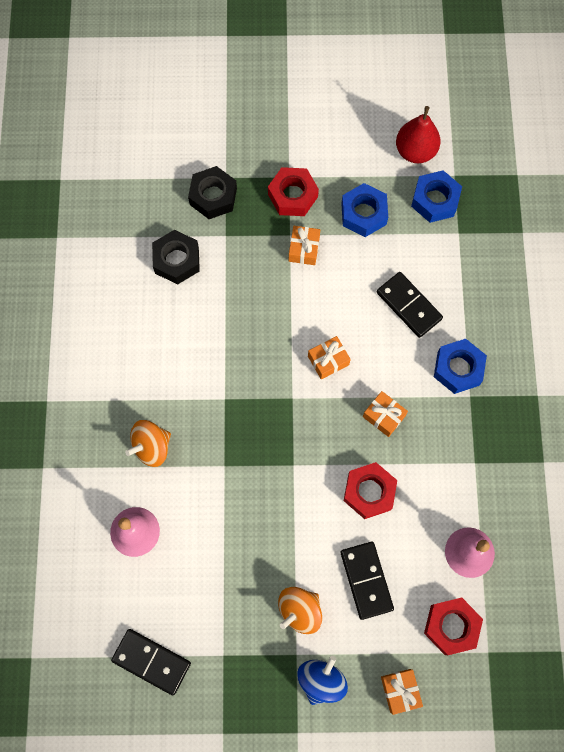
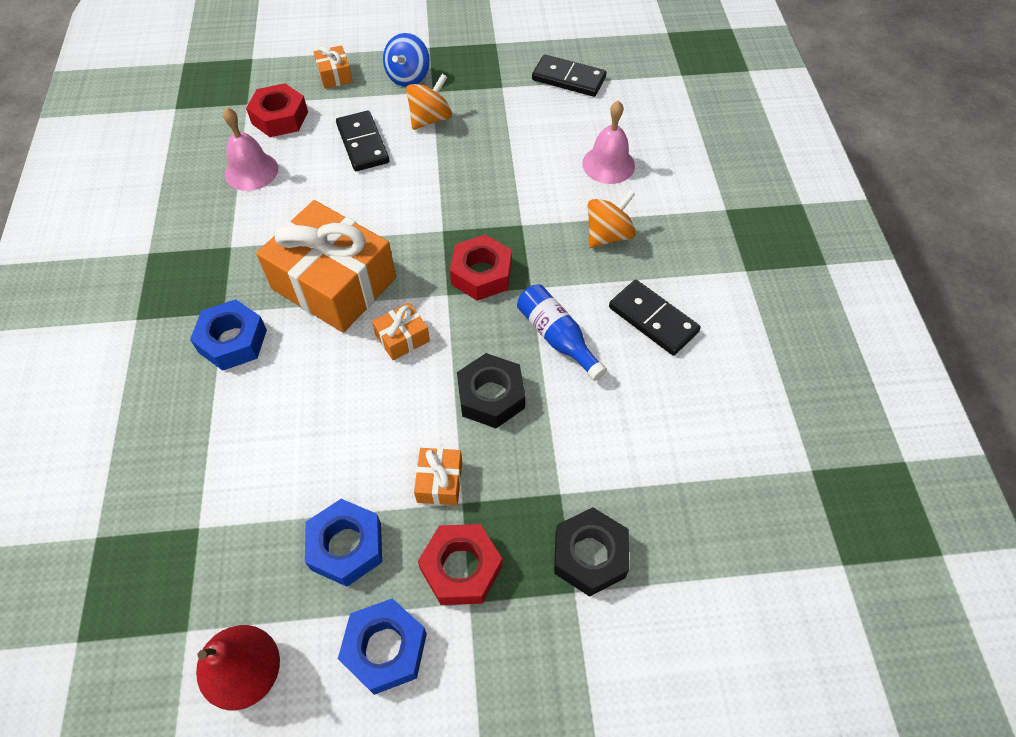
camera: 175 degrees right, 15 degrees down
(177, 260) = (626, 450): black nut -> black nut (491, 396)
(210, 351) = (557, 337): none -> blue bottle
(369, 492) = (356, 212): red nut -> red nut (481, 274)
(384, 416) = (334, 283): orange gift -> orange gift, size x2.35
(409, 305) = (289, 413): black domino -> black domino (653, 319)
(435, 200) = (227, 580): blue nut -> blue nut (385, 648)

